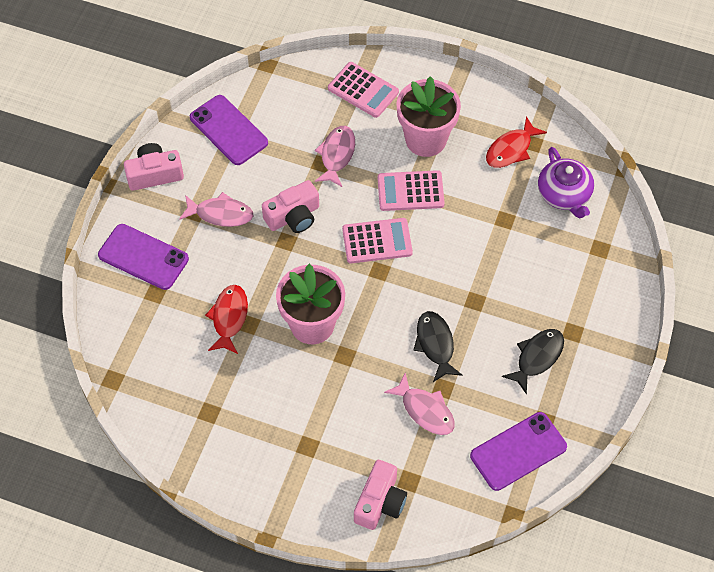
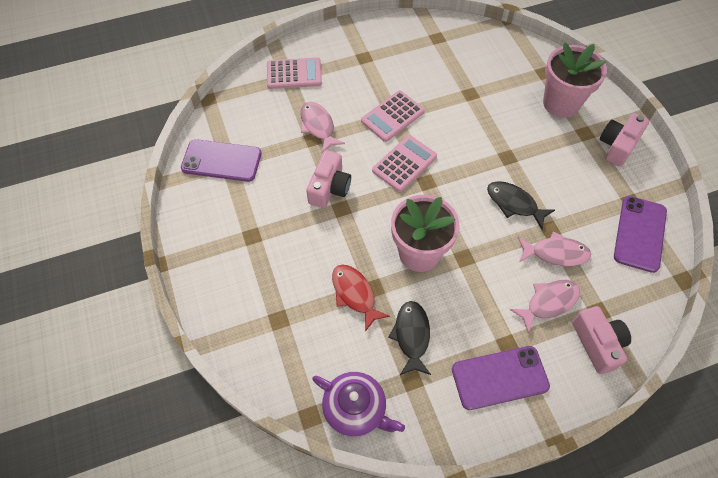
camera: 40 degrees left, 0 degrees up
(143, 257) = (242, 298): purple phone -> purple phone (499, 377)
(154, 174) = (192, 230): pink camera -> pink camera (618, 145)
(221, 214) = (273, 223): pink fish -> pink fish (548, 302)
(425, 139) = (368, 78): pink flower pot -> pink flower pot (561, 103)
(511, 149) = (428, 49): red fish -> none
(537, 357) = (583, 164): black fish -> black fish (411, 336)
(564, 194) = (488, 55): purple teapot -> purple teapot (355, 409)

